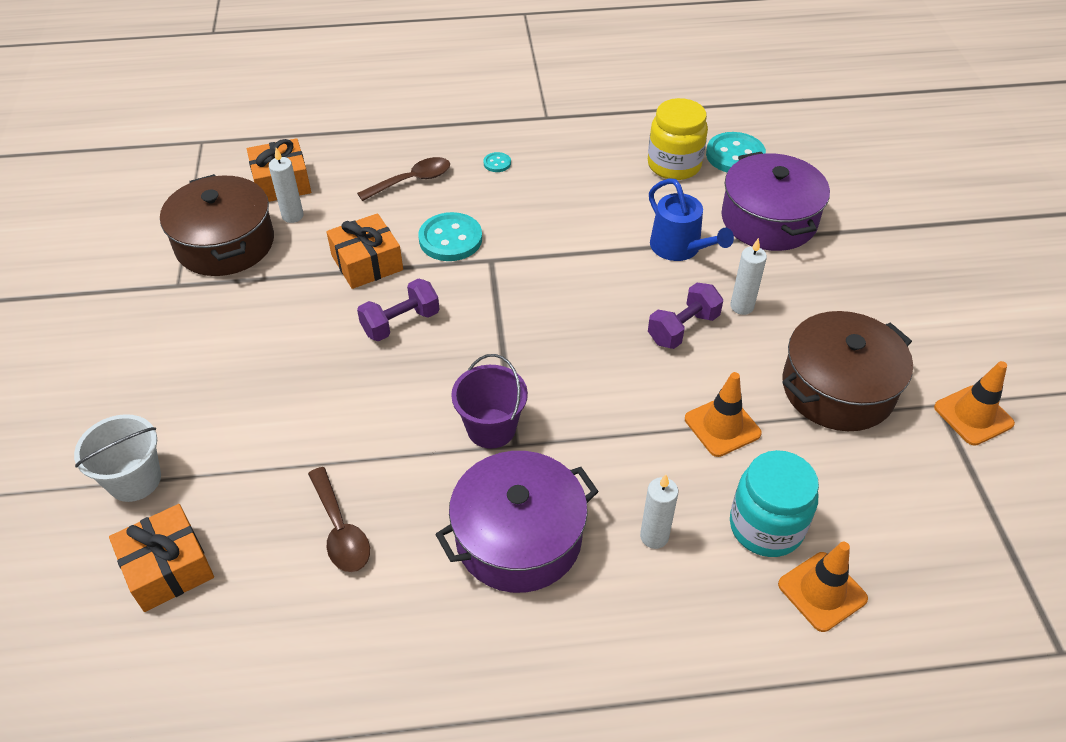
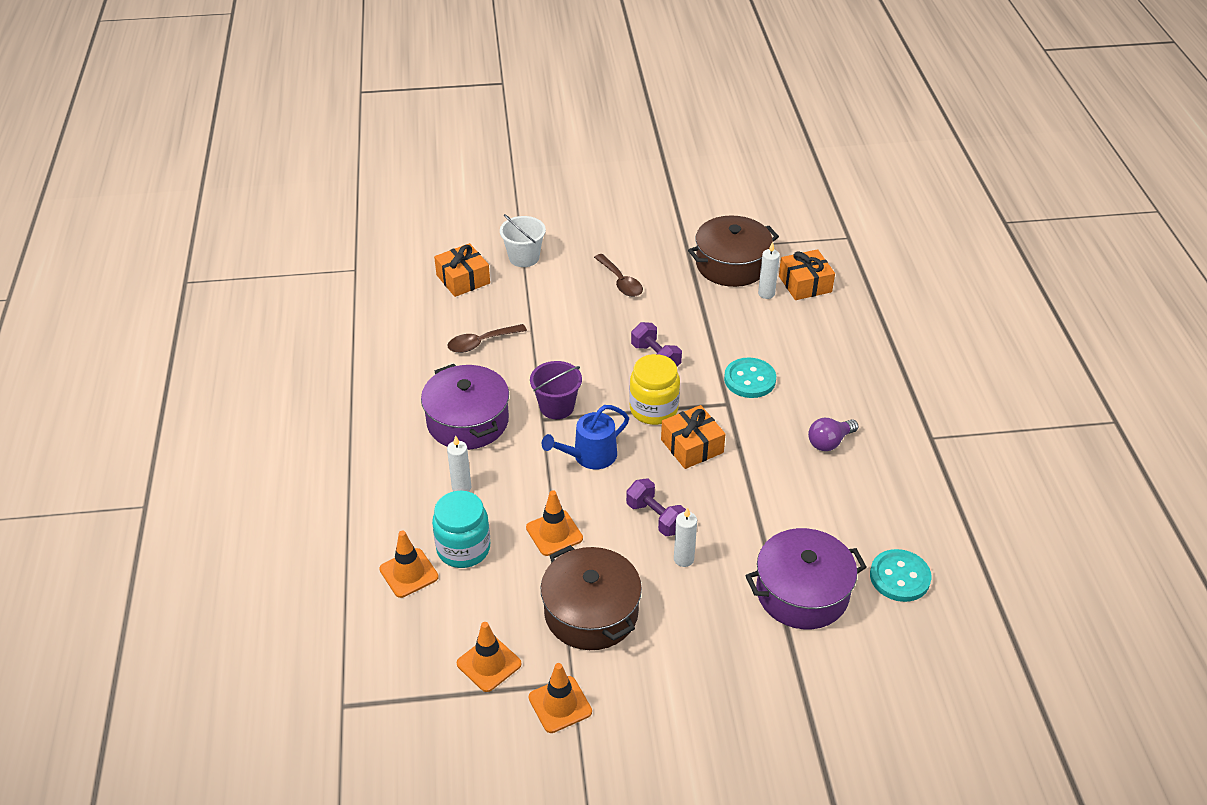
camera: 90 degrees right, 5 degrees down
(367, 263) = (718, 336): orange gift -> orange gift (692, 446)
(412, 181) = (820, 354): brown spoon -> brown spoon (620, 282)
(497, 163) = (853, 405): turquoise button -> none
(555, 185) = (829, 442): none -> purple light bulb
(674, 165) = (874, 527): yellow jar -> yellow jar (653, 409)
(679, 248) = (755, 523): blue watering can -> blue watering can (590, 456)
(941, 487) = (489, 664): none -> orange traffic cone

